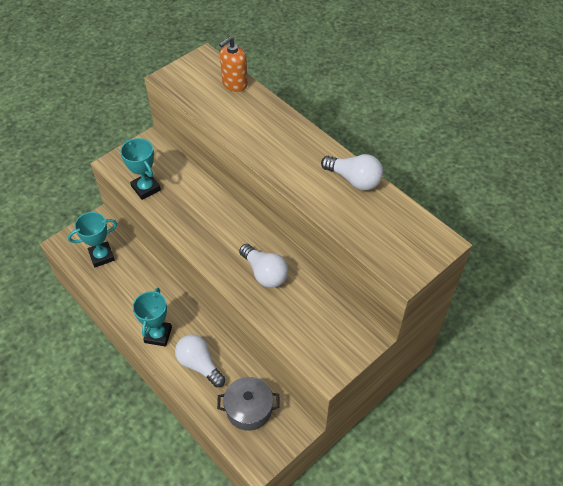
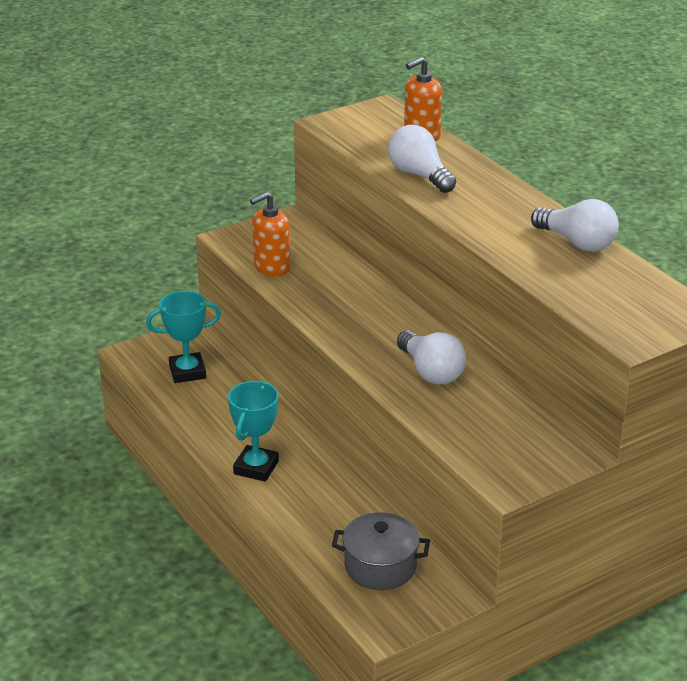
camera: 10 degrees right, 20 degrees down
(146, 188) = (271, 267): turquoise trophy -> orange soap dispenser
(199, 364) = (313, 507): white light bulb -> white light bulb (419, 175)

